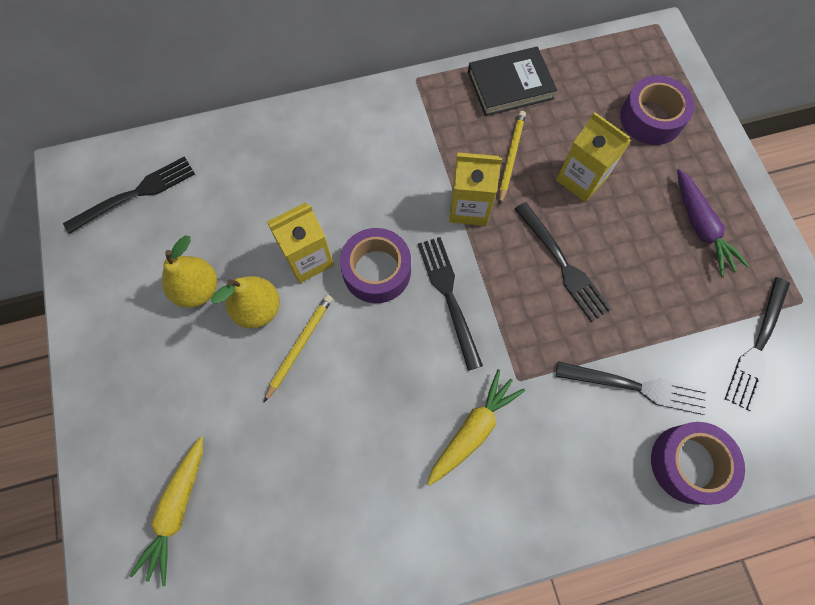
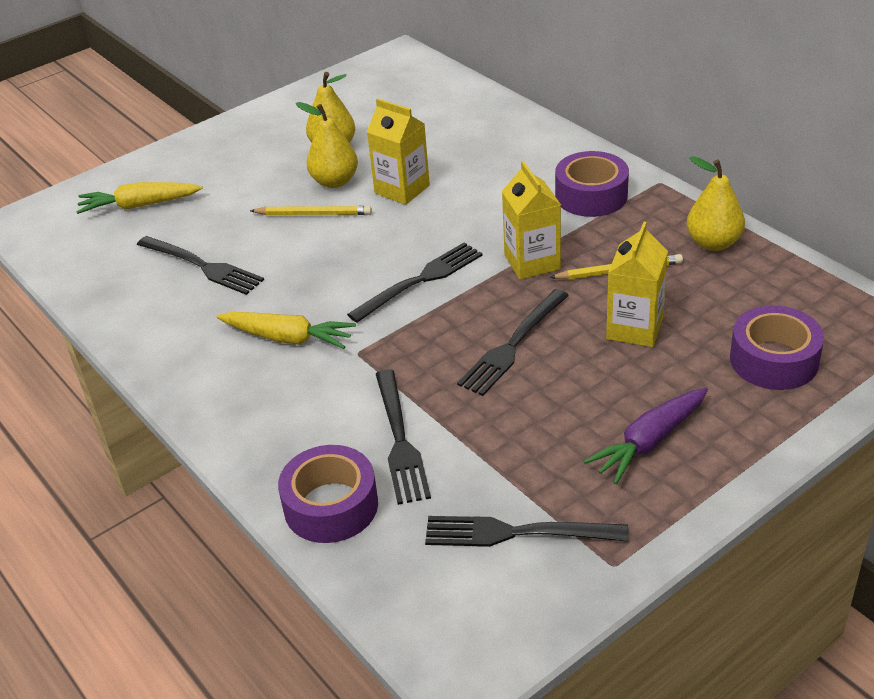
camera: 70 degrees right, 30 degrees down
(136, 193) = (401, 88): black fork -> black fork (203, 266)
(376, 271) = (417, 230): purple tape -> purple tape (591, 195)
(510, 85) = (713, 243): black book -> yellow pear

